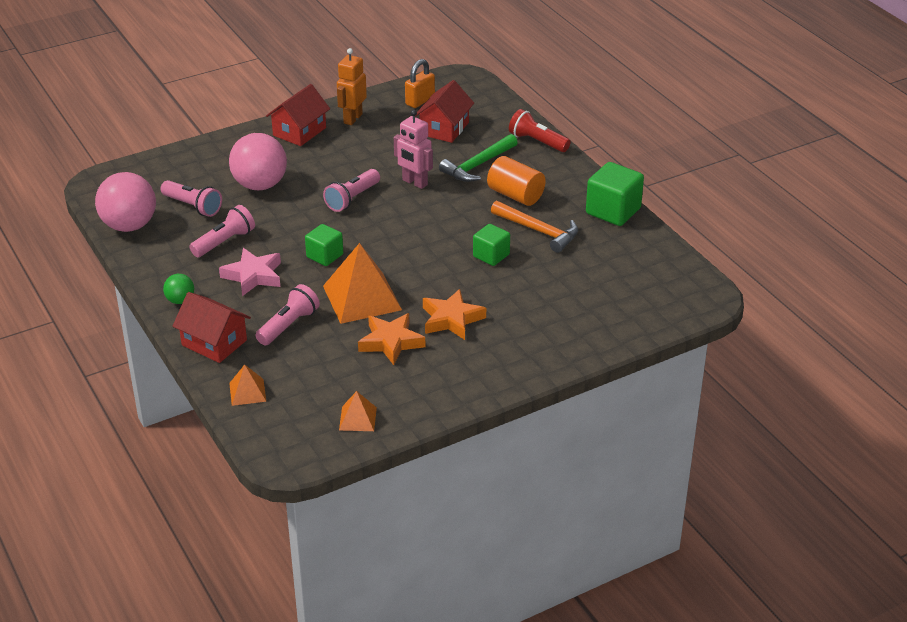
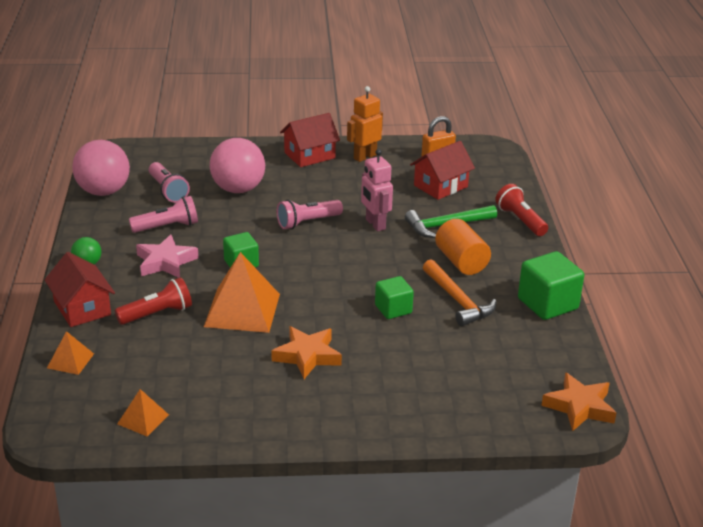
camera: 25 degrees right, 5 degrees down
(288, 325) = (157, 314): pink flashlight -> red flashlight
(391, 342) = (234, 358): orange star -> orange star (579, 407)

